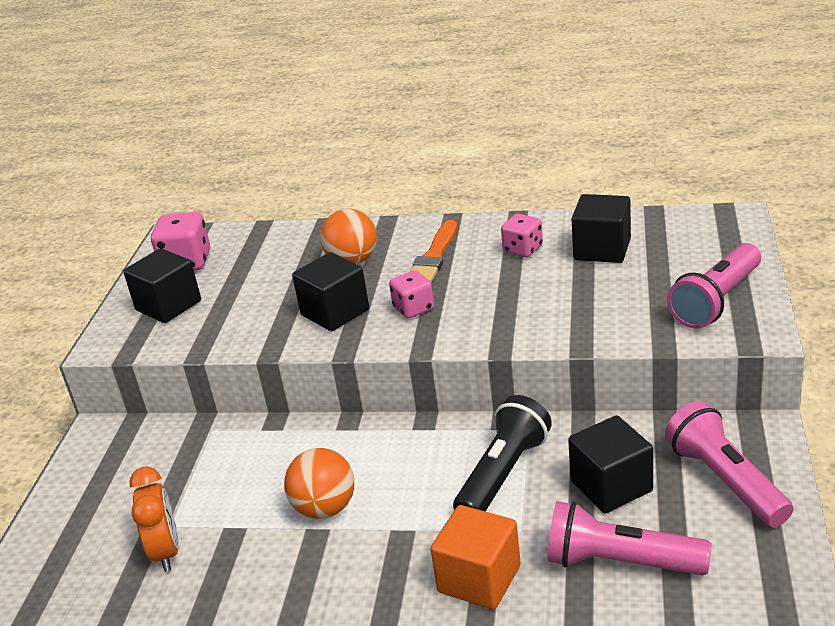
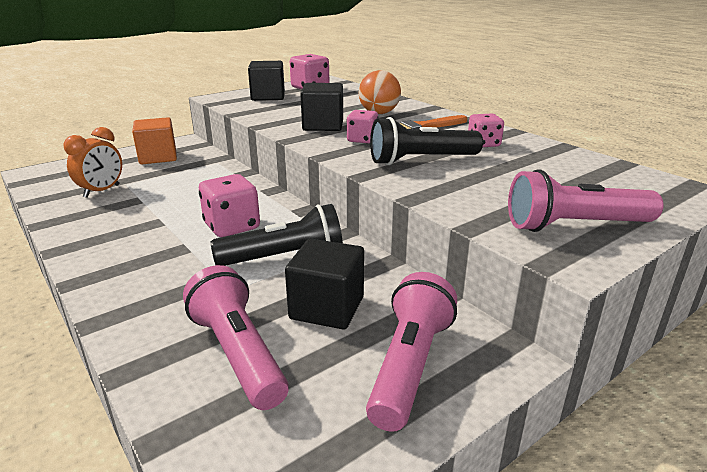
camera: 40 degrees right, 5 degrees down
(325, 508) = (182, 215): orange ball -> none
(398, 483) = (232, 226): none -> pink dice
(479, 579) = (160, 296): orange cube -> orange cube (158, 157)
(511, 302) = (421, 160): none -> black flashlight
(602, 249) = (539, 164): black cube -> none

